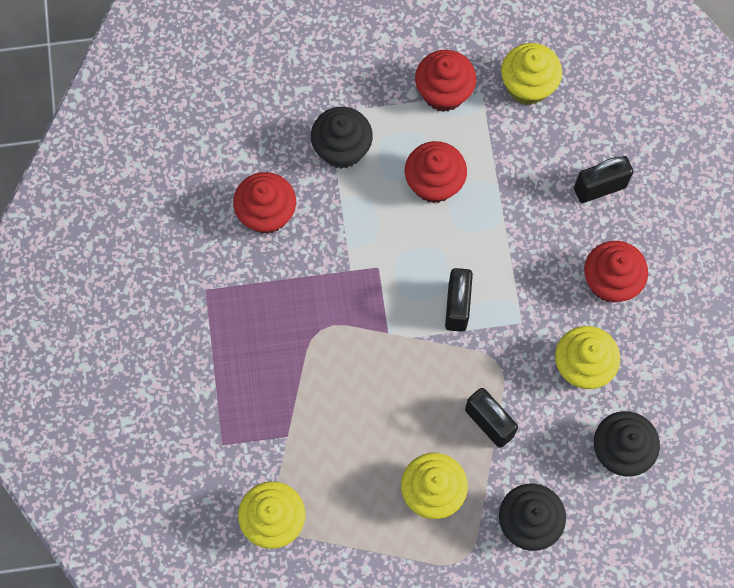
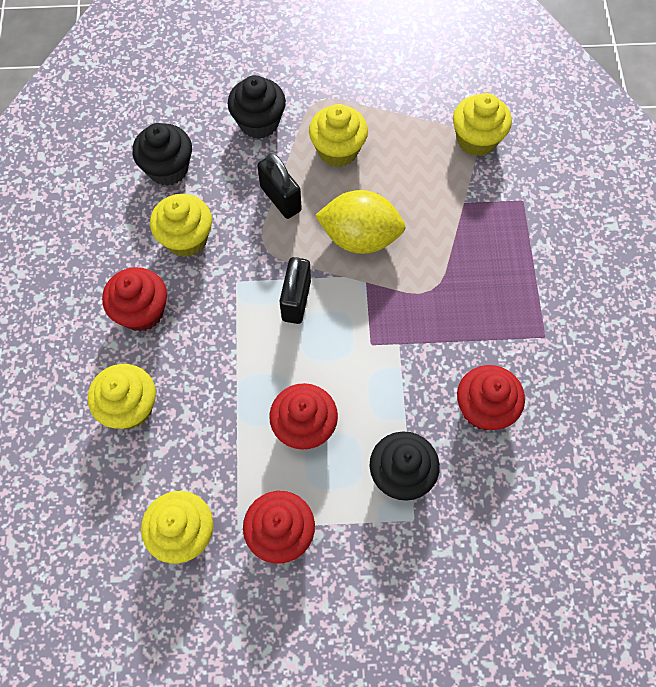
camera: 175 degrees left, 5 degrees down
(398, 383) = (360, 237): none -> yellow lemon
(599, 188) = (130, 407): black padlock -> yellow cupcake

